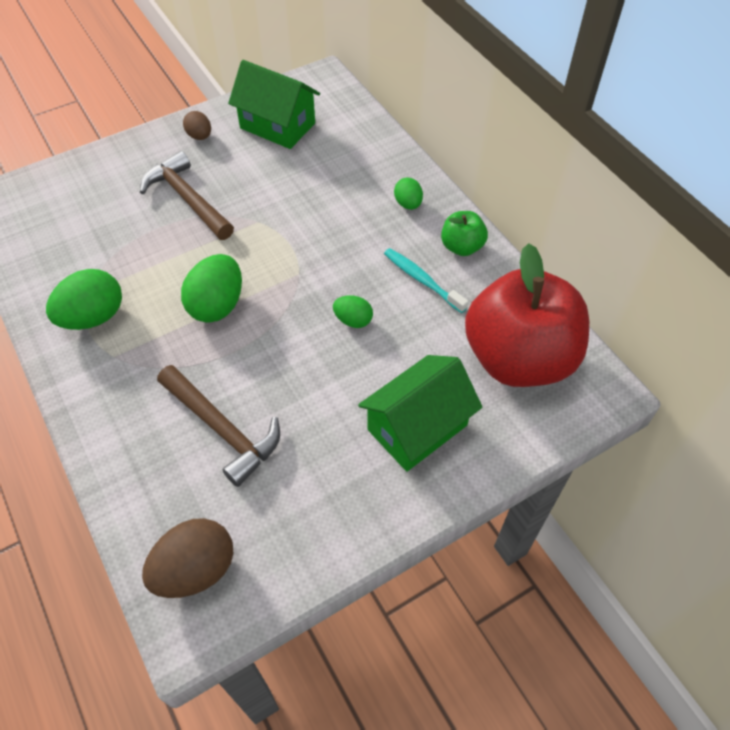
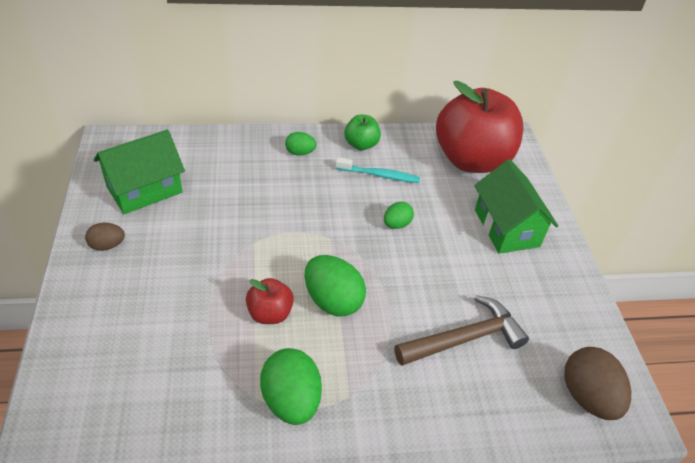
camera: 70 degrees left, 10 degrees down
(179, 266) = (270, 313): none -> red apple
(188, 199) = (187, 281): brown hammer -> none
(422, 280) = (379, 175): turquoise toothbrush -> turquoise toothbrush turned 150 degrees counterclockwise

